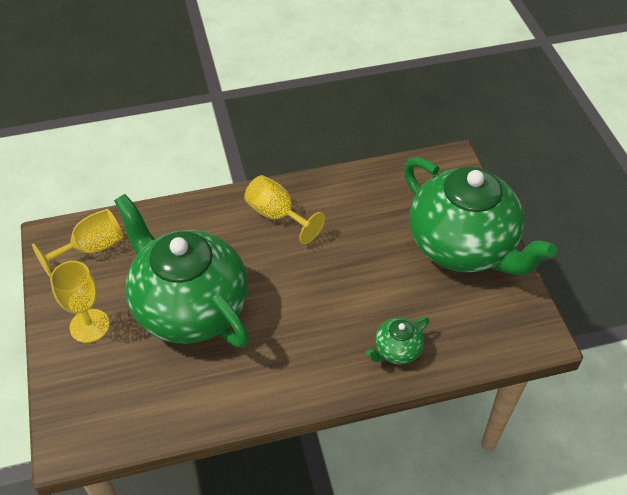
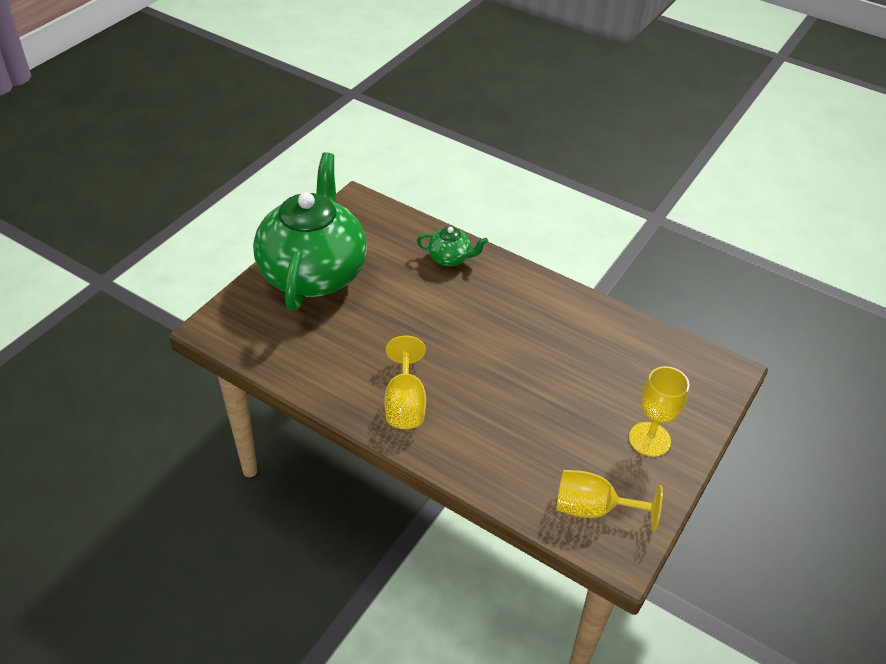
camera: 135 degrees left, 5 degrees down
(189, 307) = (557, 391): green teapot -> none

